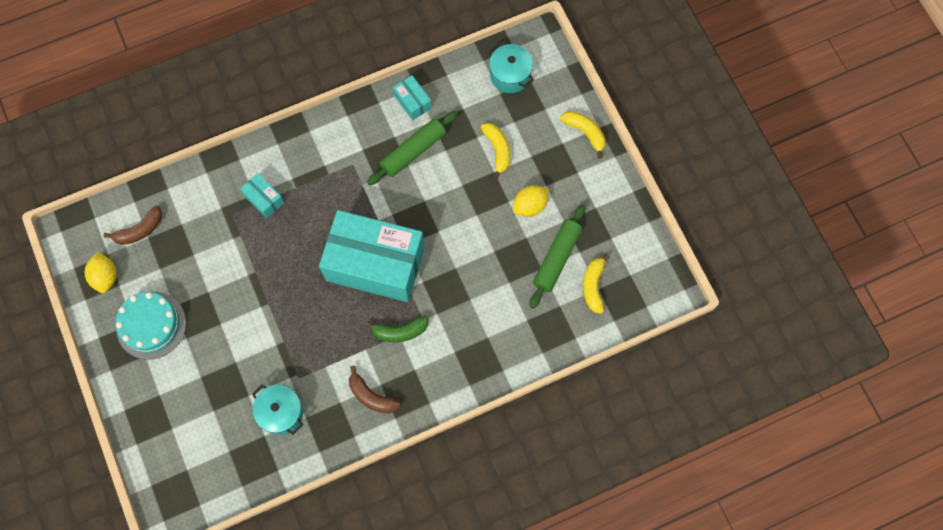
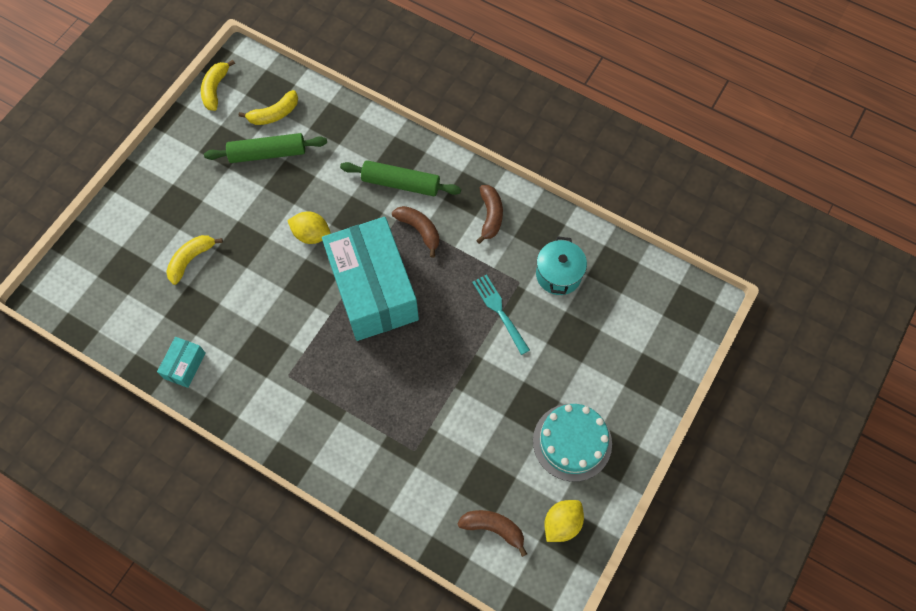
camera: 125 degrees left, 5 degrees down
(264, 199) = (379, 432): turquoise box -> none
(286, 345) = (500, 312): none -> turquoise fork
(400, 331) = (419, 230): green banana -> brown banana
(413, 151) = (239, 330): green rolling pin -> green rolling pin (401, 183)
(510, 75) = (102, 297): turquoise pot -> none
(530, 206) = (231, 201): yellow lemon -> yellow lemon (311, 234)
(585, 132) = (127, 200): yellow banana -> yellow banana (215, 89)

